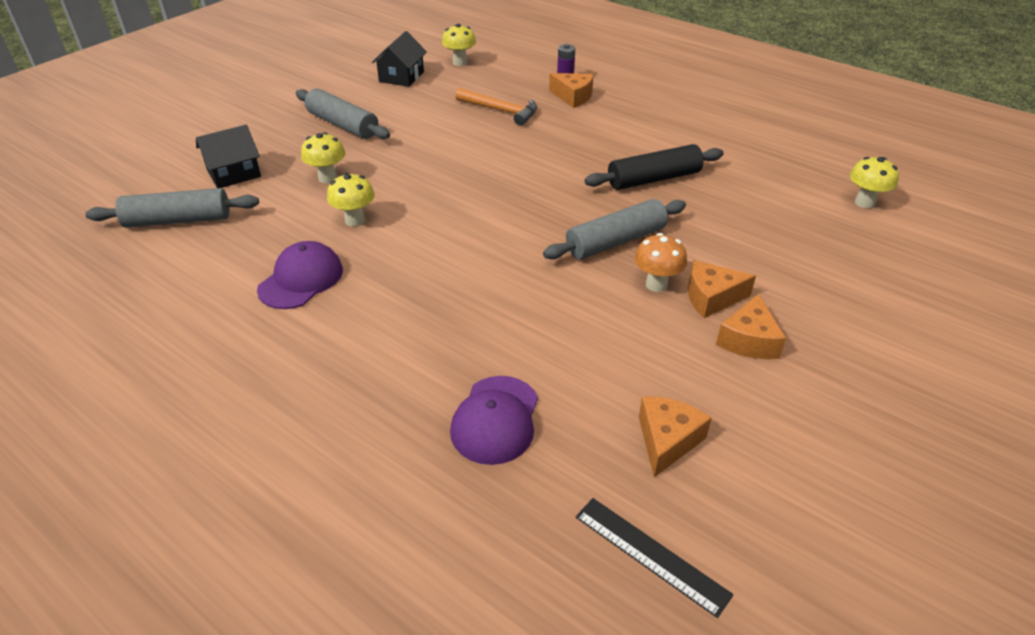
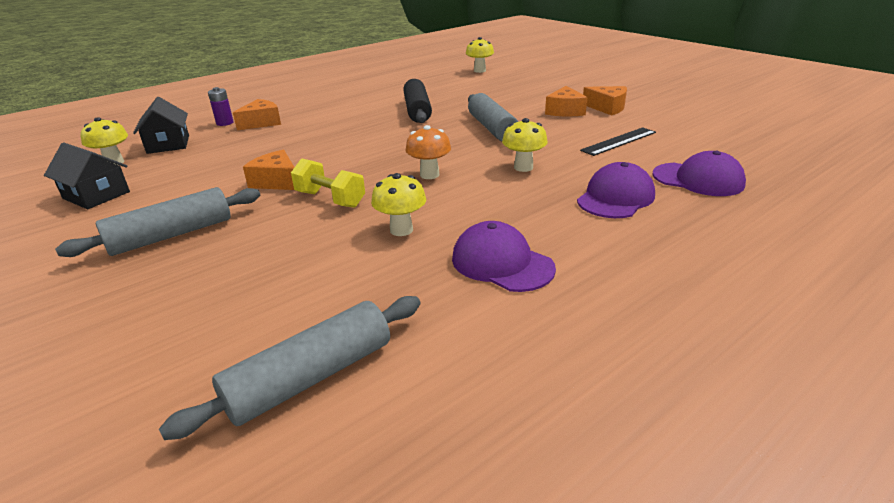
camera: 75 degrees left, 10 degrees down
(178, 220) = (311, 377): grey rolling pin -> grey rolling pin turned 45 degrees clockwise
(234, 173) = (213, 324): black house -> black house (168, 144)
(327, 178) = (296, 246): yellow mushroom -> yellow mushroom (523, 167)
(407, 174) = (330, 199): none -> yellow dumbbell
(433, 346) = (615, 198): none -> purple cap
(501, 111) = (250, 151): orange hammer -> none
(651, 554) = (795, 147): black ruler -> black ruler (619, 141)
(656, 284) = (547, 122): orange mushroom -> orange mushroom (429, 175)
(667, 440) = (701, 135): orange cheese -> orange cheese (277, 182)

